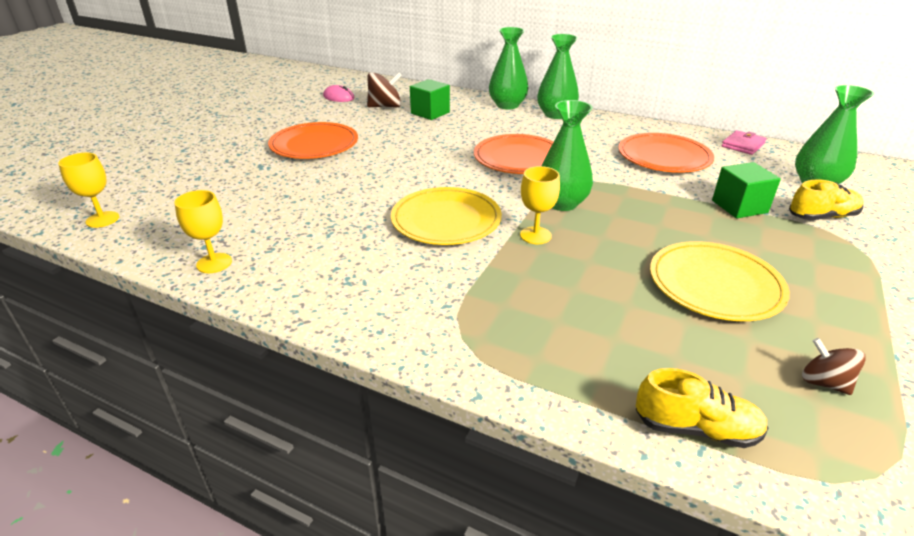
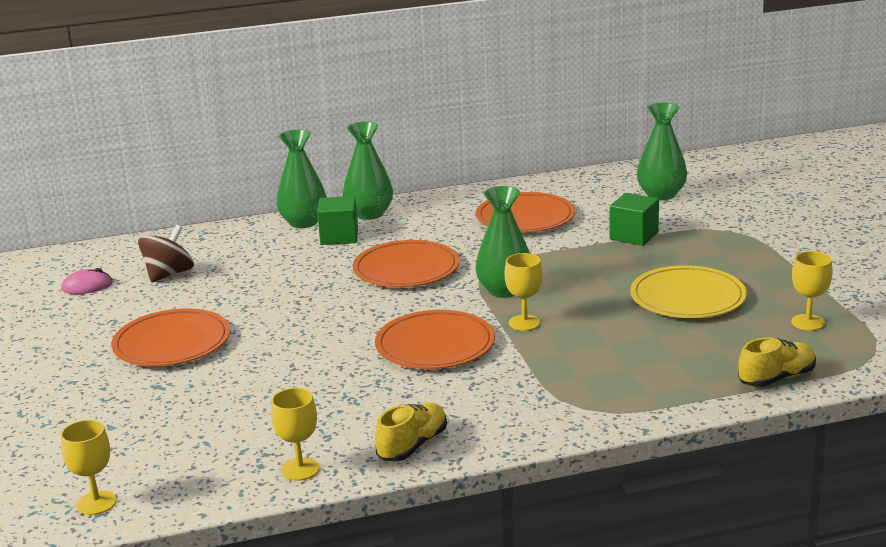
camera: 40 degrees left, 10 degrees down
(430, 113) = (235, 261): green cube -> green cube (339, 236)
(446, 220) = (435, 345): yellow plate -> orange plate
(743, 145) = (571, 182): pink wallet -> none
(822, 217) = (694, 220): yellow shoe -> yellow shoe (412, 445)
(824, 382) = (808, 322): brown spinning top -> yellow goblet

